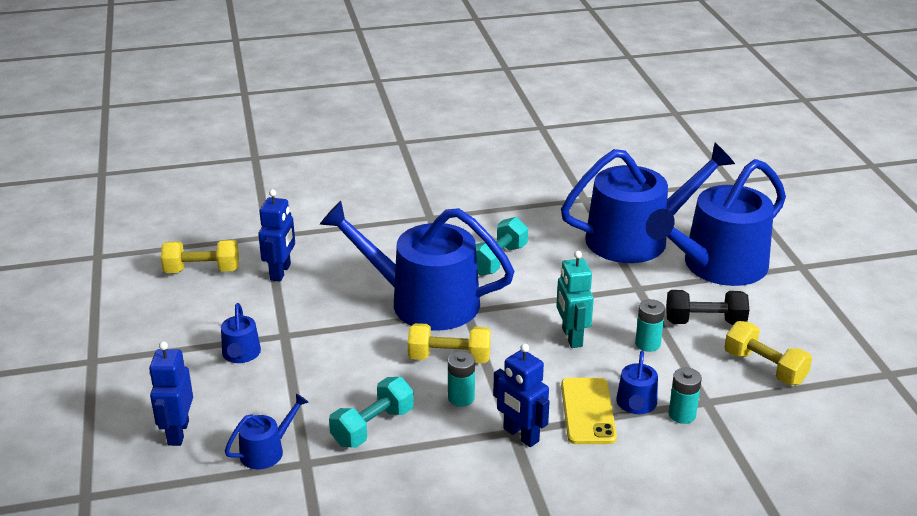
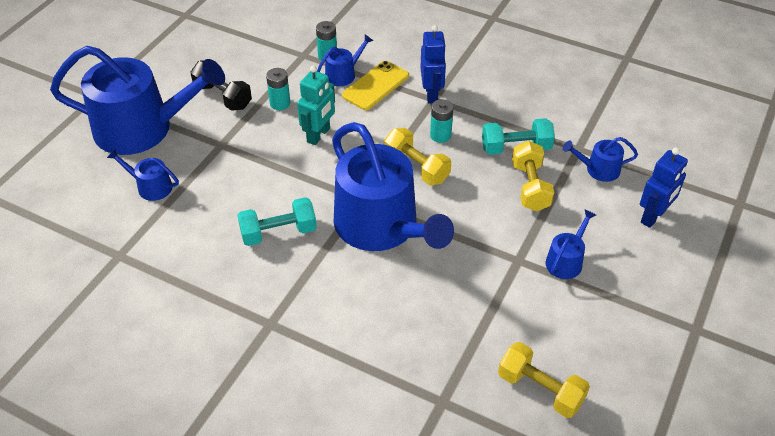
camera: 140 degrees left, 15 degrees up
(281, 272) = (468, 337): blue robot -> none
(636, 238) = (150, 186): blue watering can -> blue watering can, size x0.42
(764, 368) = (240, 53): yellow dumbbell -> yellow dumbbell (530, 187)

